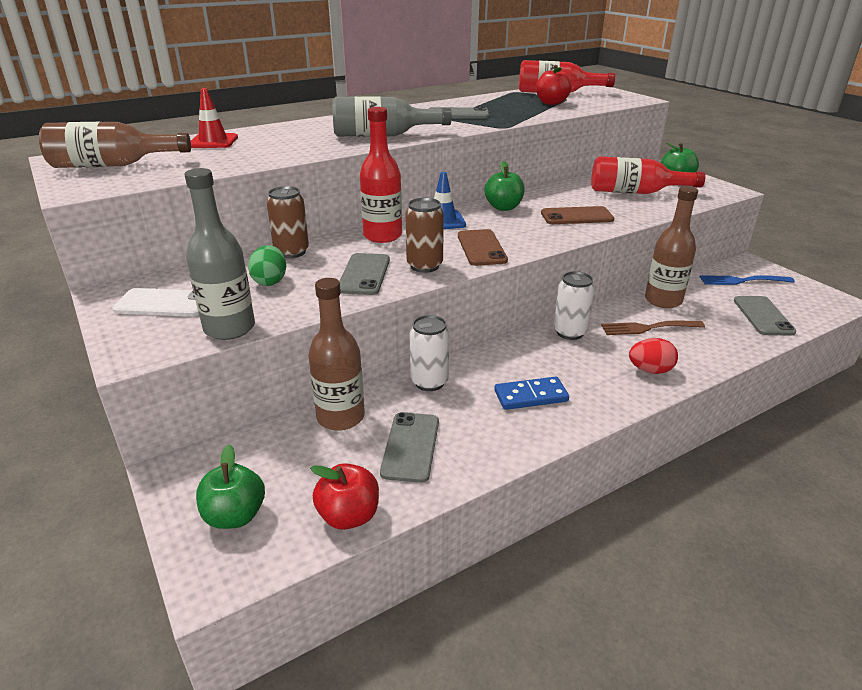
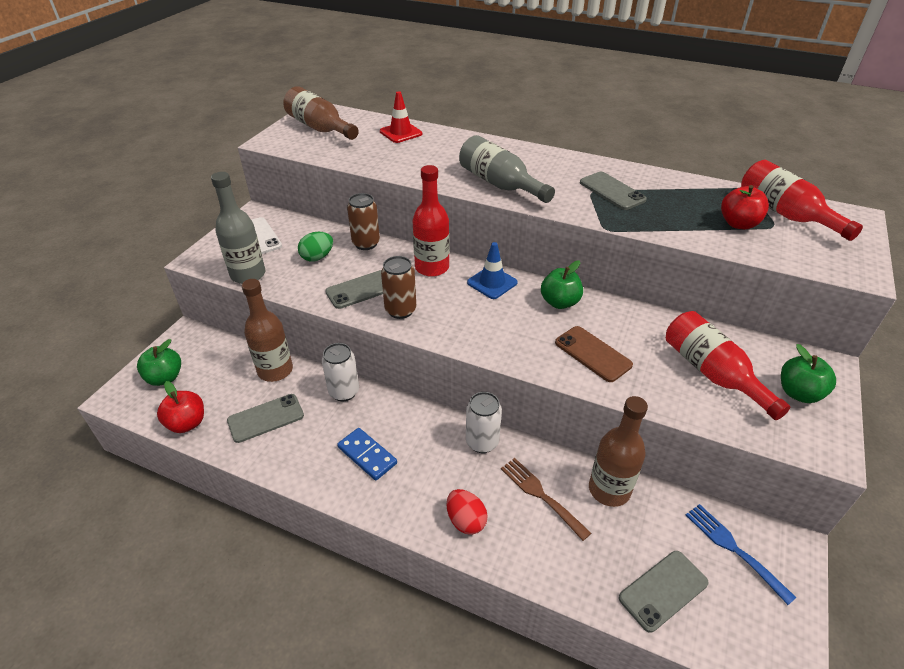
camera: 55 degrees right, 10 degrees up
(481, 248) = (461, 324): brown phone -> none

